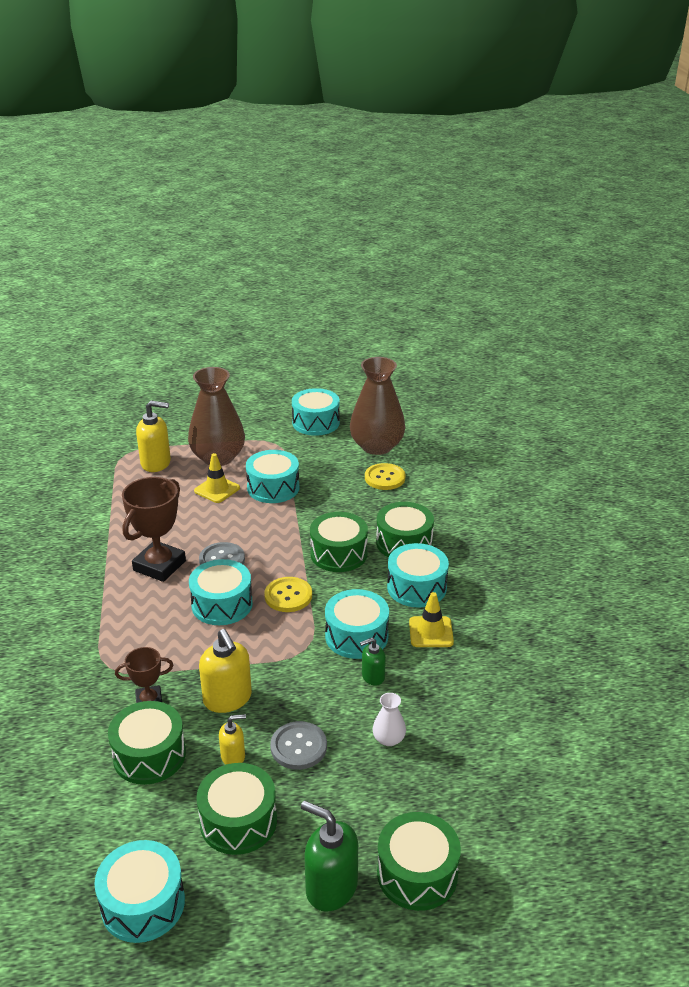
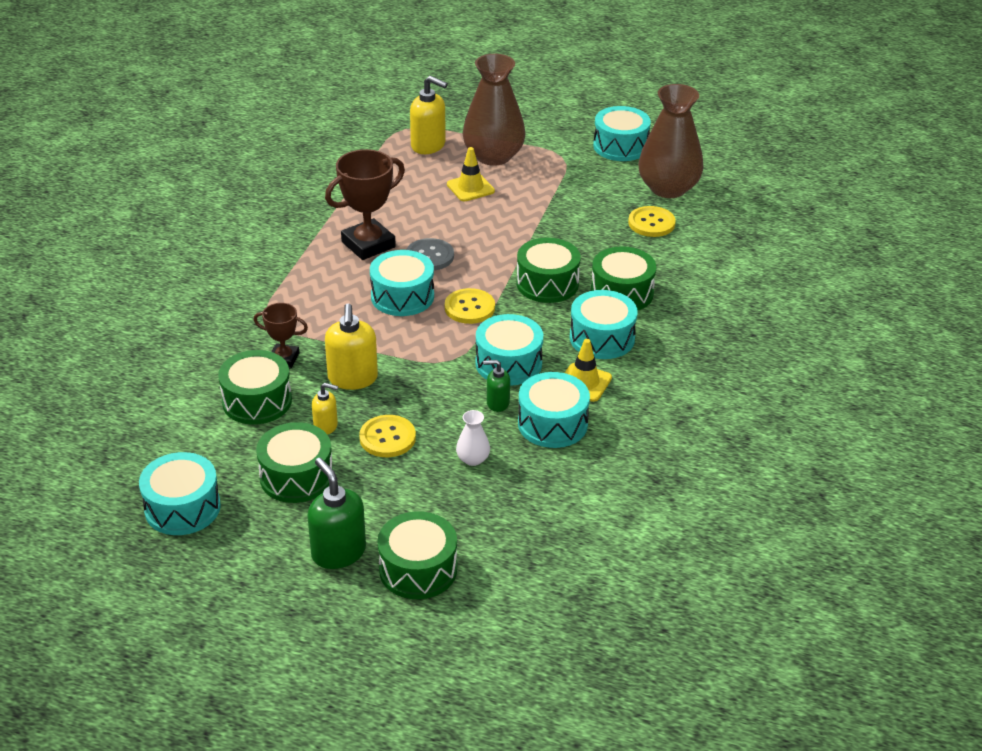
camera: 25 degrees right, 5 degrees up
(273, 488) = (528, 201): turquoise drum -> turquoise drum (552, 424)
(298, 747) = (387, 438): grey button -> yellow button

